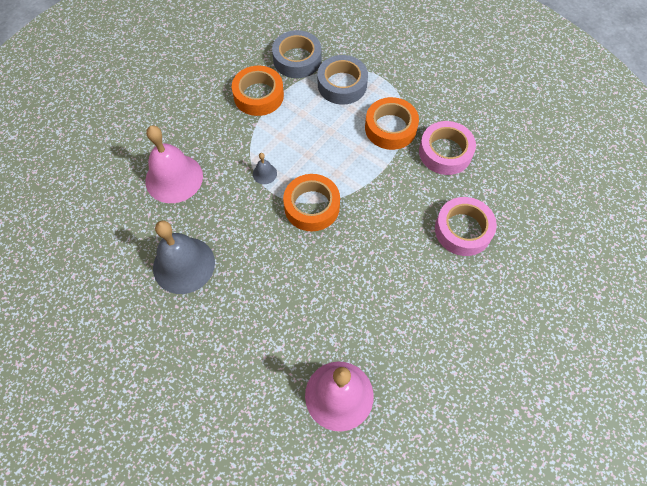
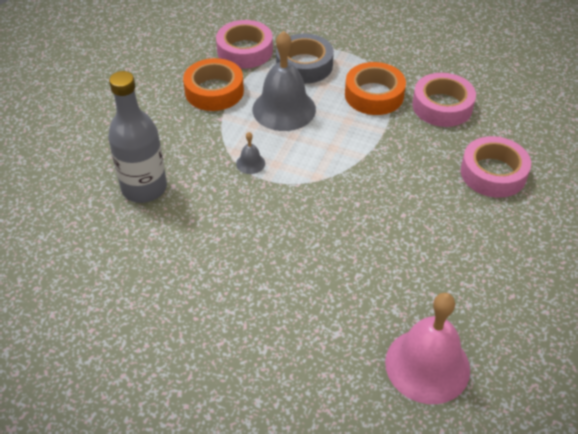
camera: 15 degrees left, 15 degrees down
(174, 178) = (144, 188): pink bell -> grey bottle
(184, 265) = (189, 273): grey bell -> grey bell (284, 109)
(297, 59) = (245, 51): grey tape -> pink tape
(312, 206) = (317, 184): orange tape -> none

